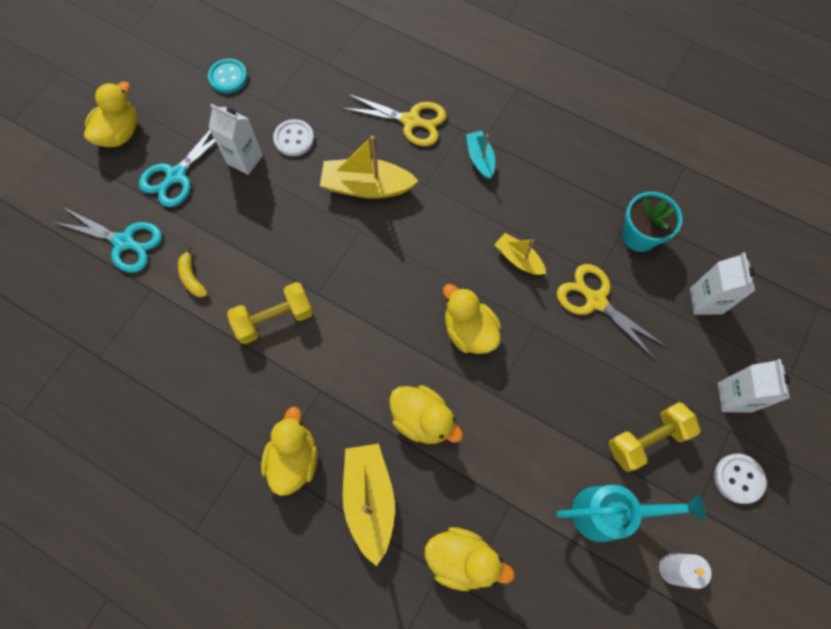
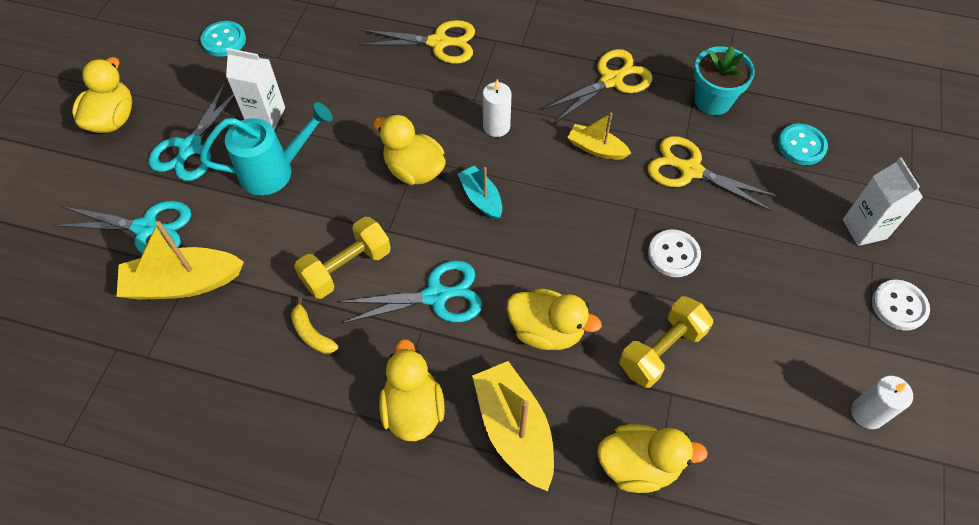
camera: 15 degrees left, 10 degrees down
(192, 277) = (238, 247): yellow banana -> yellow banana (312, 333)
(294, 139) = (315, 85): white button -> white button (673, 254)
(340, 364) = (436, 296): none -> turquoise scissors
(367, 187) = (410, 114): yellow boat -> yellow boat (183, 283)
(437, 216) = (496, 126): none -> white candle
(469, 331) = (568, 230): yellow duck -> yellow duck (414, 170)
(480, 159) = (524, 63): turquoise boat -> turquoise boat (481, 198)
(553, 194) = (611, 80): none -> yellow scissors
(608, 513) = (779, 375): turquoise watering can -> turquoise watering can (274, 171)
(646, 439) = (792, 291): yellow dumbbell -> yellow dumbbell (661, 350)
(705, 301) = (801, 145): white carton -> turquoise button

